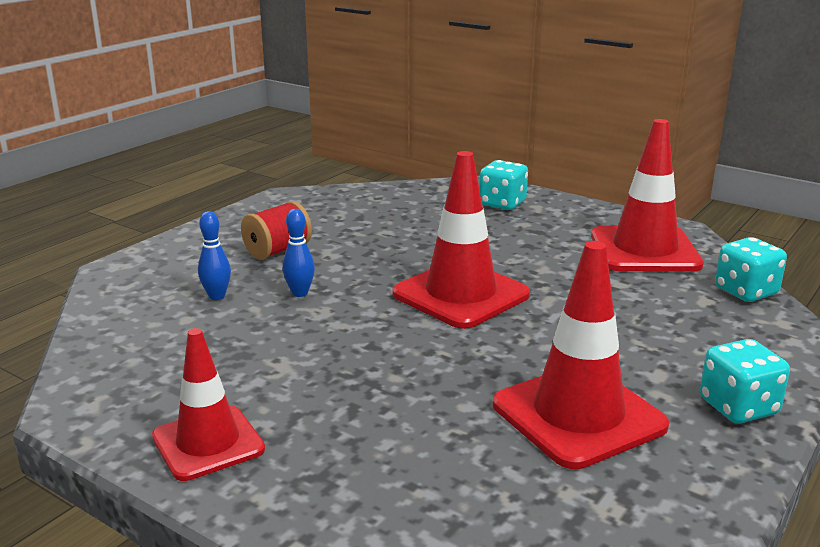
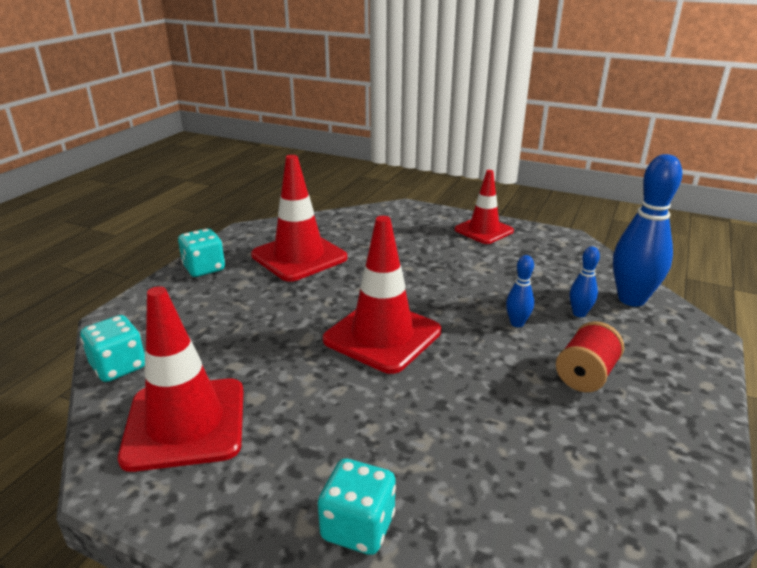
camera: 170 degrees right, 5 degrees up
(132, 305) = (631, 299): none -> blue bowling pin

